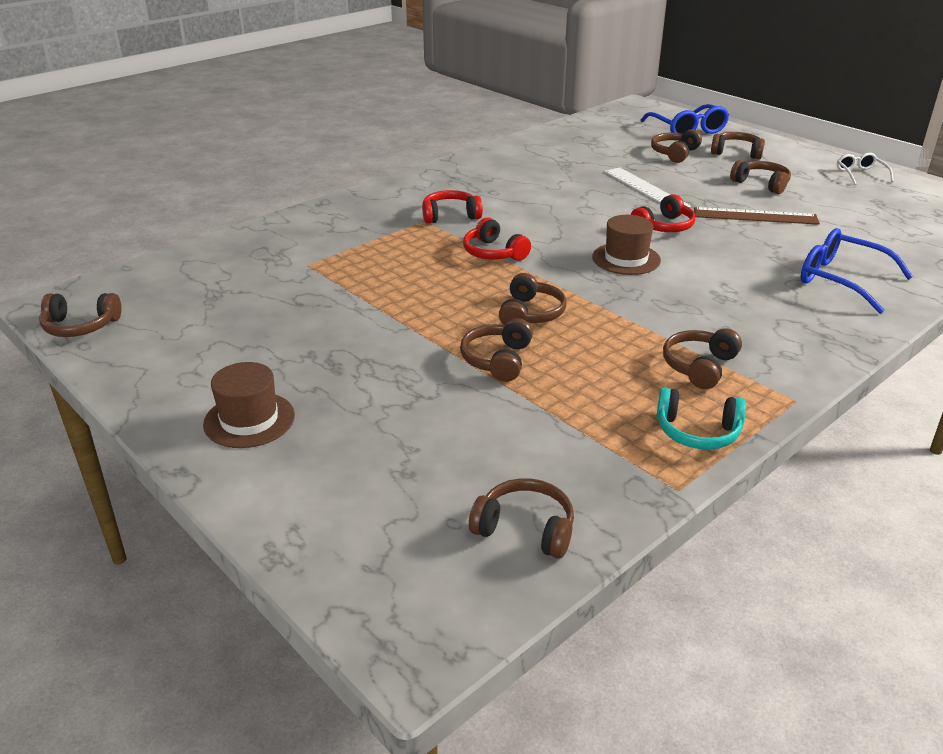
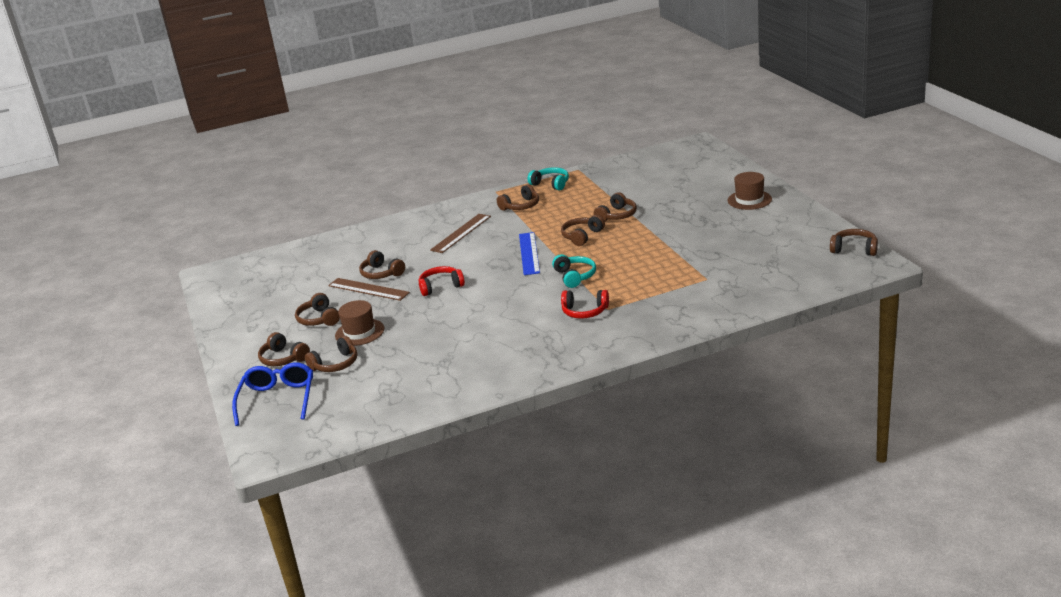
camera: 155 degrees left, 5 degrees down
(493, 253) = (574, 276): red headphones -> turquoise headphones
(525, 529) = (645, 163): brown headphones -> brown headphones (381, 273)
(590, 279) = (529, 253): none -> blue ruler
(626, 259) = (493, 264): brown hat -> brown hat (359, 332)
(645, 189) = (411, 324): white ruler -> none
(740, 303) = (461, 233): none -> brown ruler
(841, 280) = (387, 241): blue glasses -> none
(860, 174) = (231, 321): white glasses -> none

